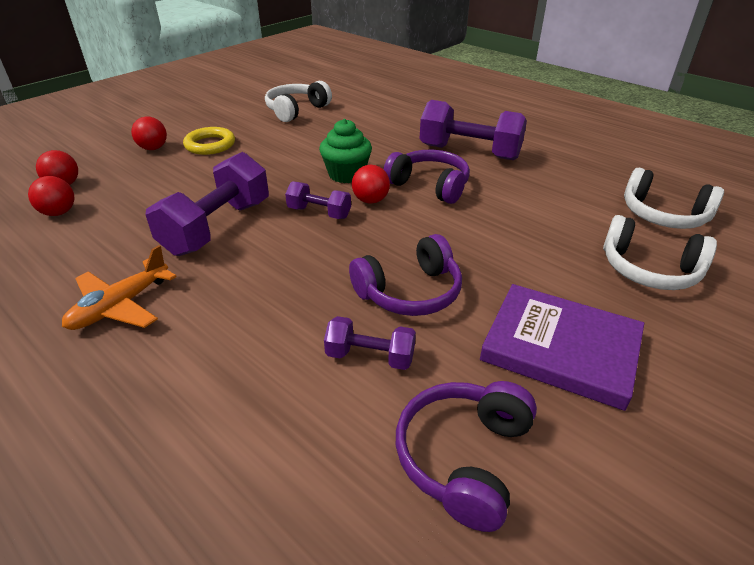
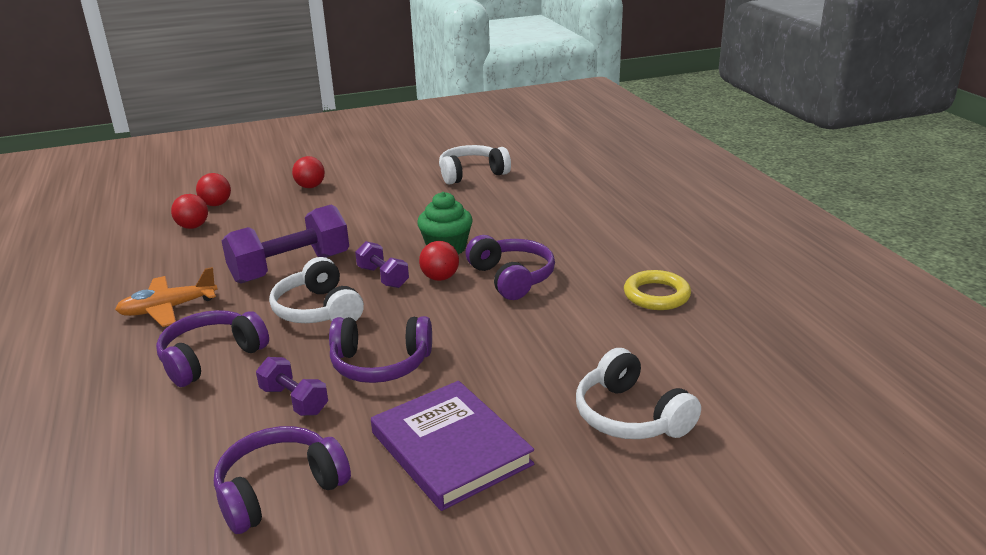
camera: 30 degrees right, 10 degrees down
(210, 145) = (359, 193): yellow ring -> yellow ring (656, 295)
(230, 343) = (211, 358): none -> purple headphones
(469, 152) = (595, 254): purple dumbbell -> none
(663, 215) = (727, 372): white headphones -> white headphones (318, 310)

